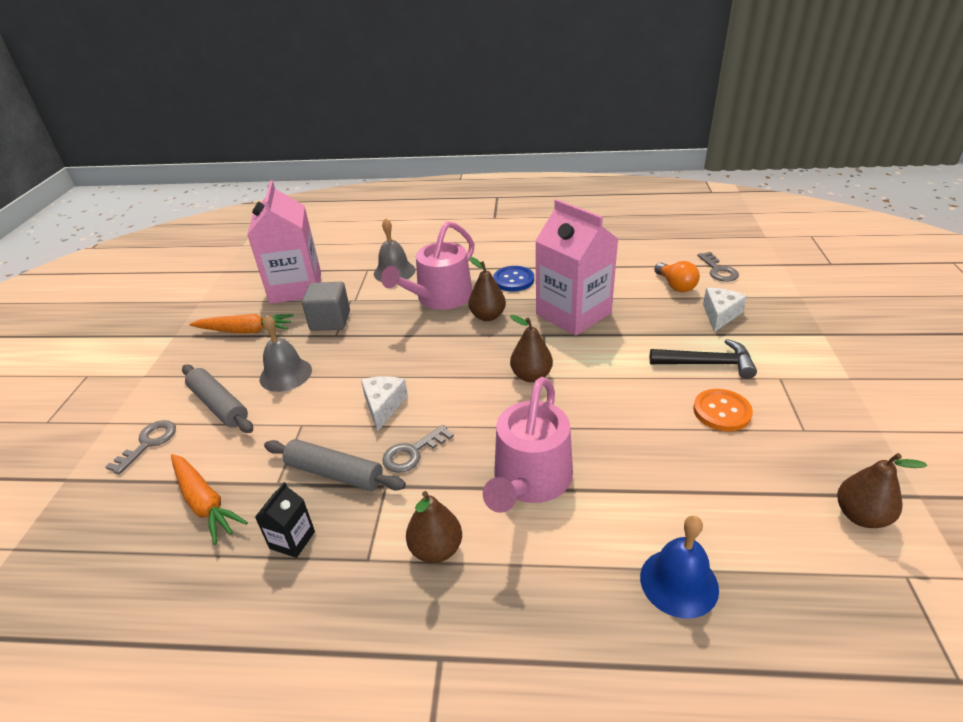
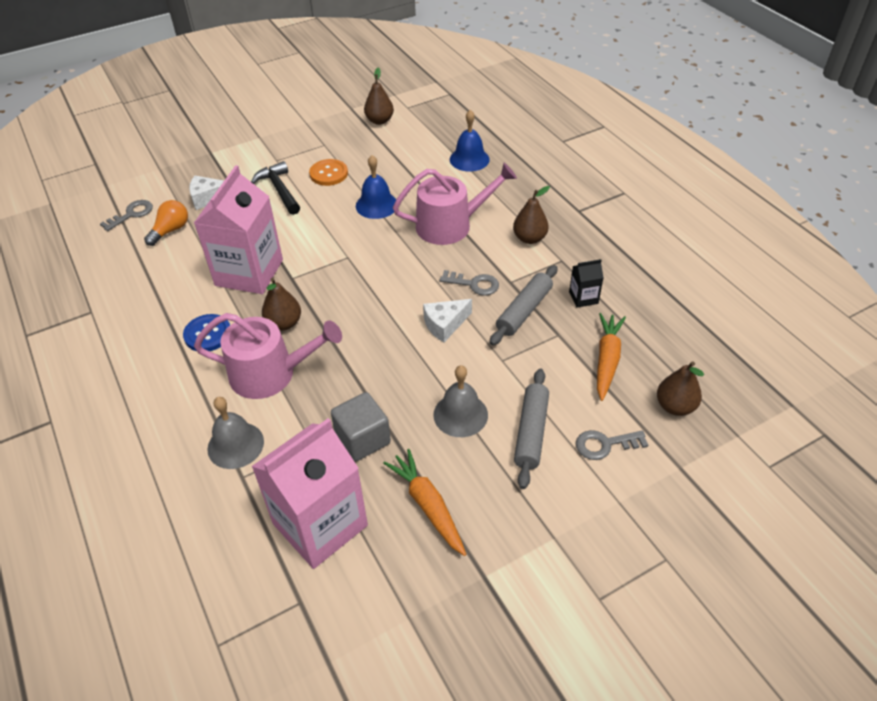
camera: 125 degrees left, 10 degrees up
(334, 473) = (524, 311): grey rolling pin -> grey rolling pin turned 45 degrees clockwise
(531, 376) = (351, 263): brown pear -> brown pear (675, 406)
(622, 430) = (376, 205): none -> blue bell

